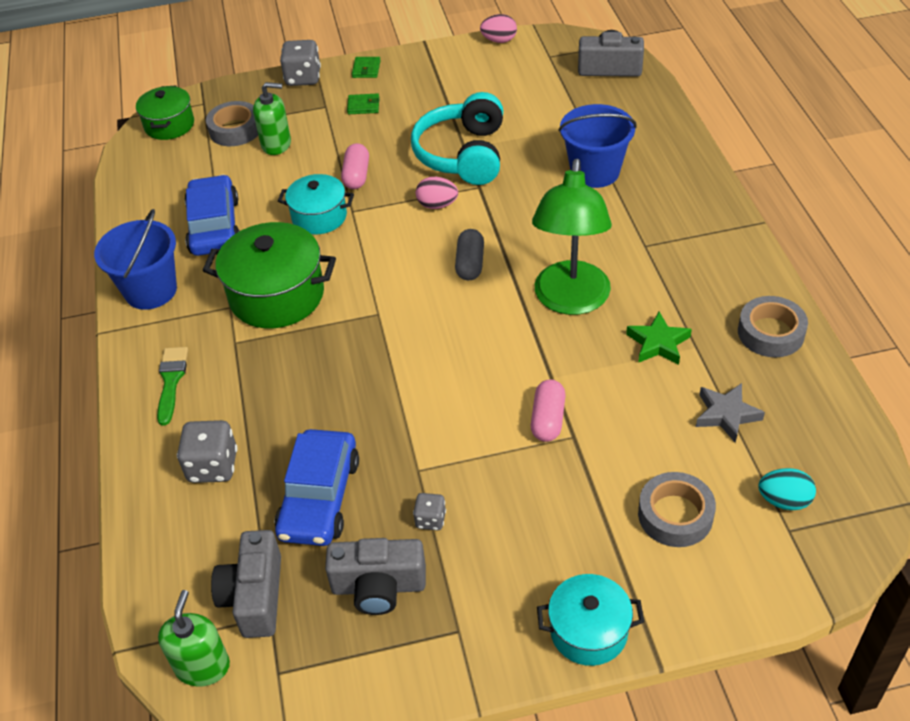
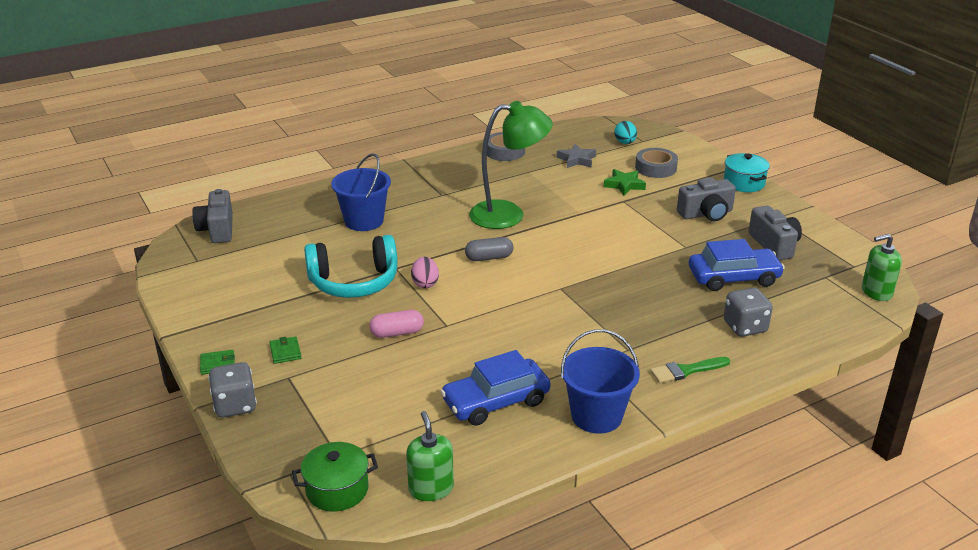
camera: 110 degrees left, 15 degrees down
(235, 130) = (338, 432): grey tape -> none
(255, 596) = (819, 285): grey camera -> grey camera (706, 214)
(276, 144) = (359, 395): green soap dispenser -> green soap dispenser (431, 488)
(277, 295) = (566, 341): green pot -> none
(319, 217) = (460, 341): turquoise pot -> none
(430, 519) = (717, 236): grey dice -> none
(499, 40) = (167, 291): pink egg -> none
(548, 419) = (616, 210): pink capsule -> none
(658, 343) = (532, 183): green star -> green star (624, 185)

